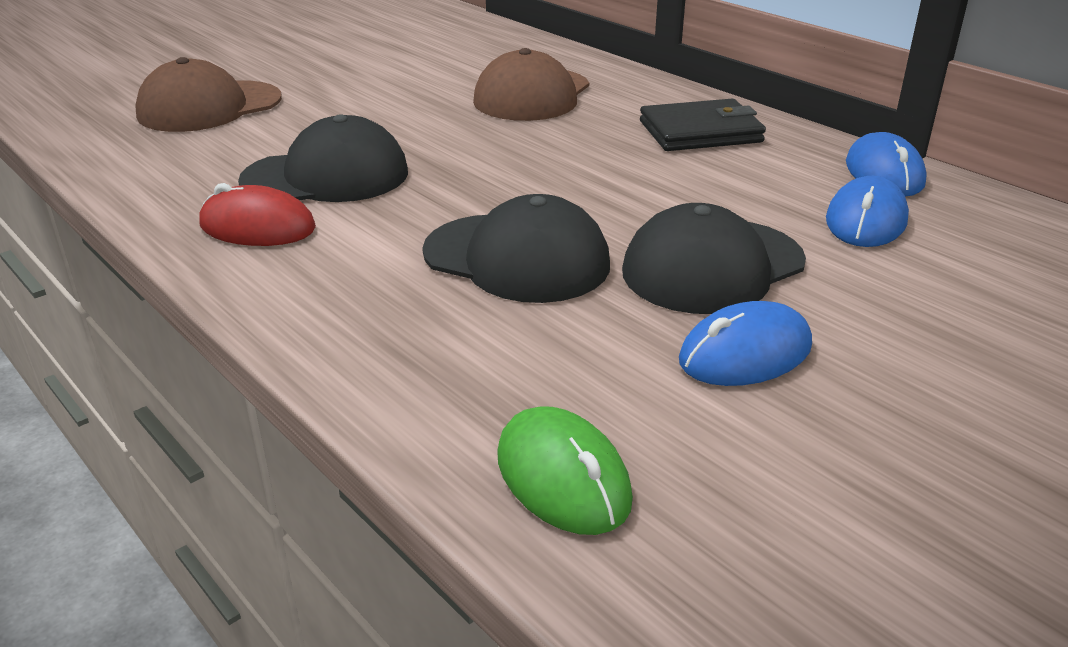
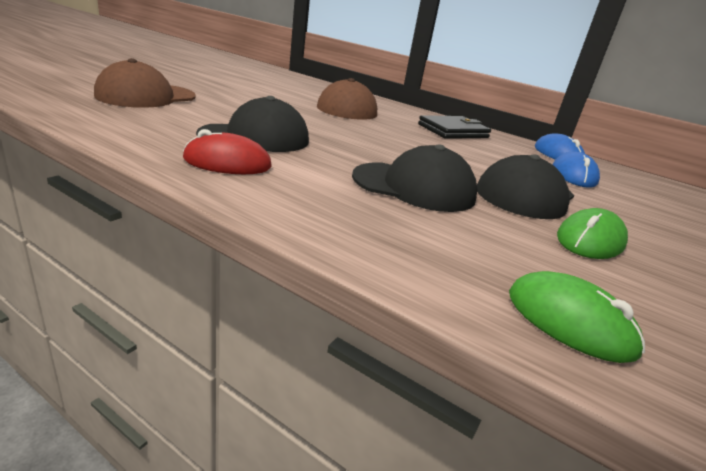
camera: 20 degrees left, 5 degrees down
(745, 353) = (590, 240): blue mouse -> green mouse

